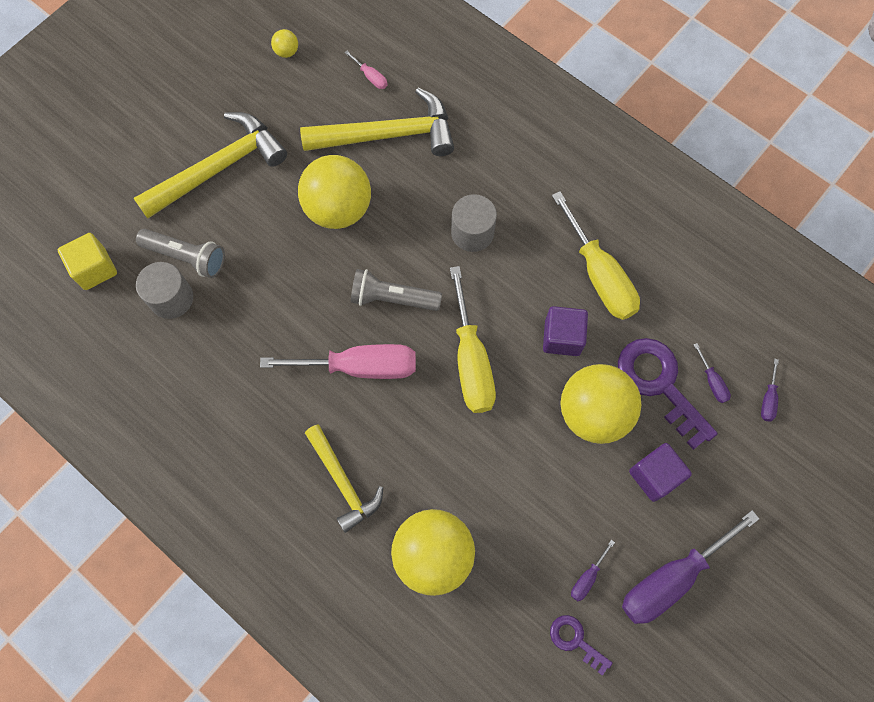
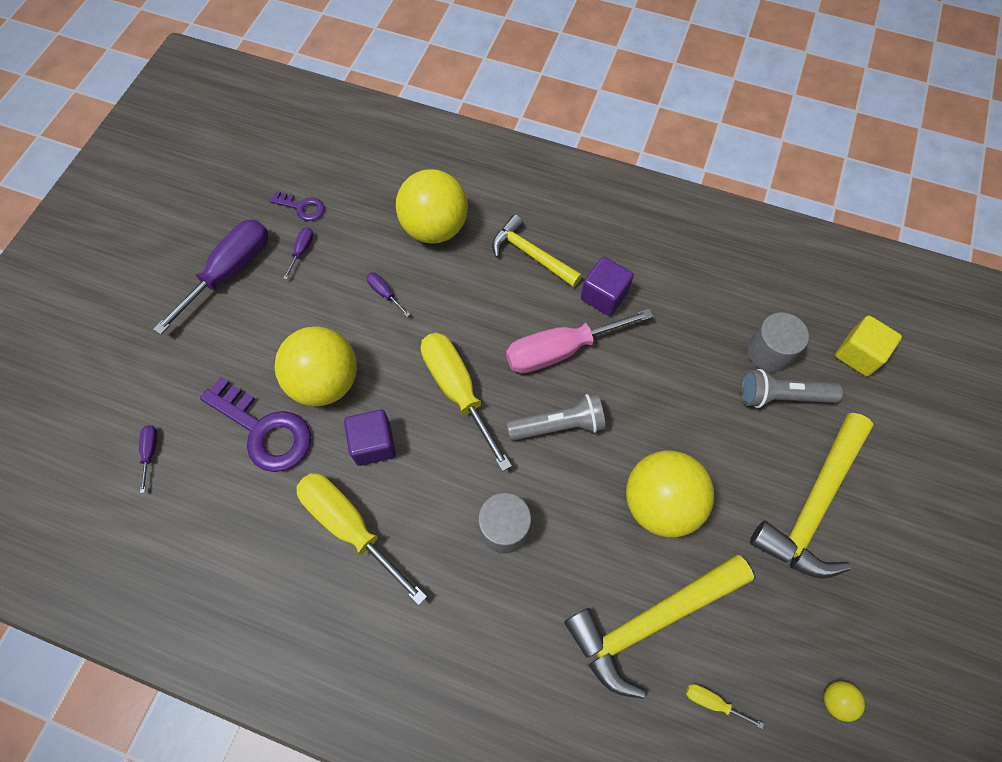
camera: 160 degrees right, 5 degrees down
(371, 77) = (712, 702): pink screwdriver -> yellow screwdriver
(654, 476) = (256, 346): purple cube -> purple cube (604, 296)
(712, 382) = (210, 451): purple screwdriver -> purple screwdriver (384, 293)

